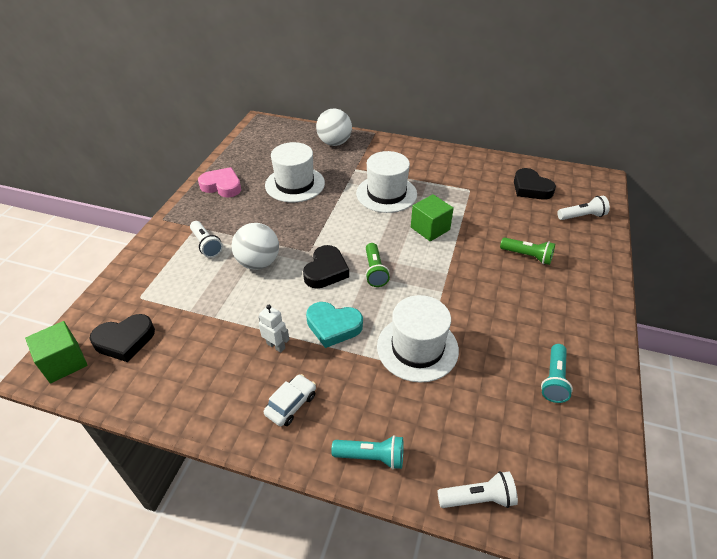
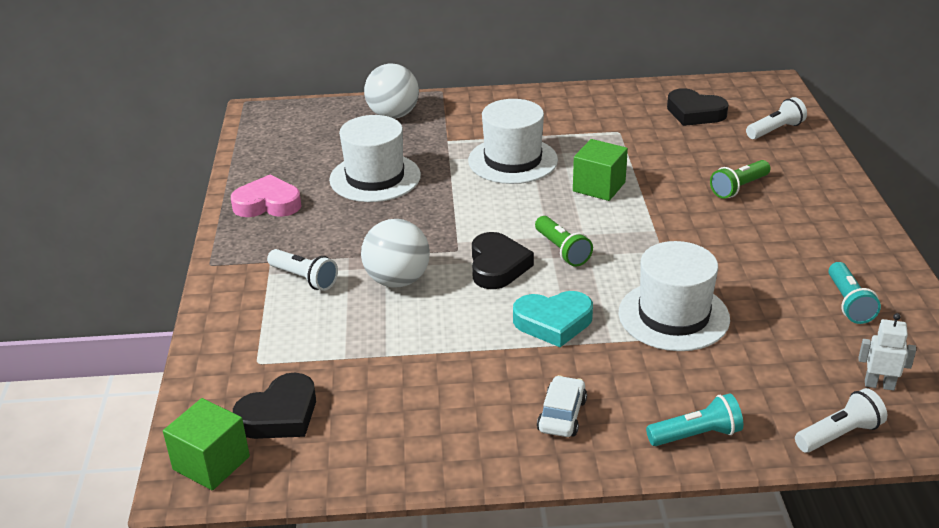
camera: 20 degrees left, 10 degrees down
(276, 345) = (495, 362): white robot -> white robot (879, 385)
(527, 256) = (739, 188): green flashlight -> green flashlight turned 135 degrees clockwise

